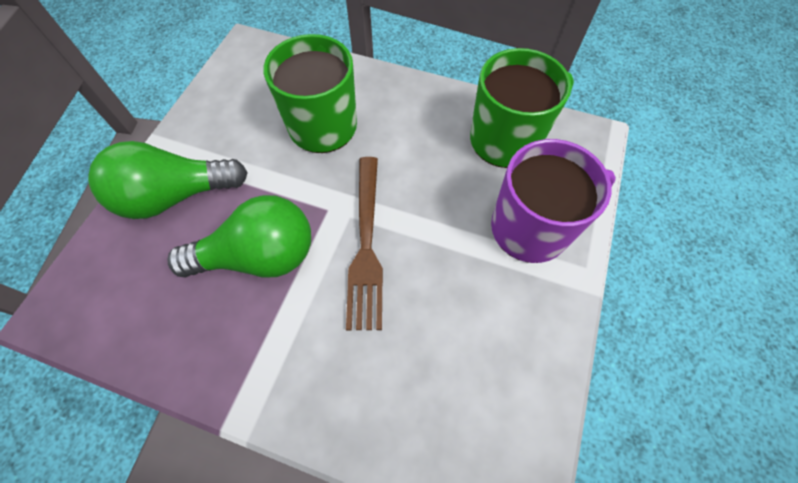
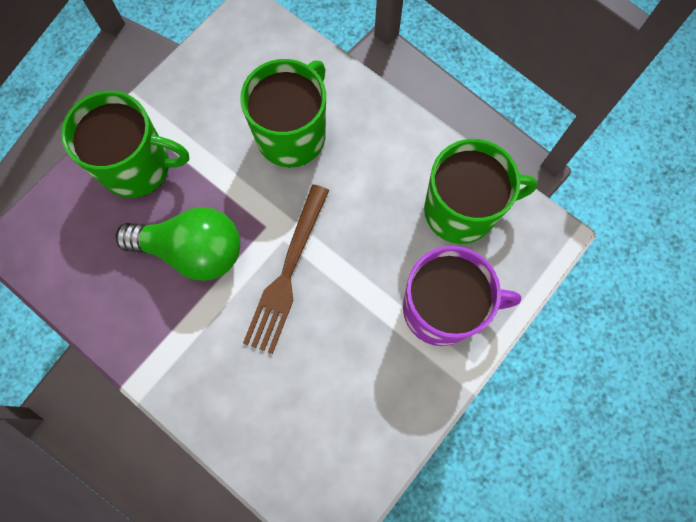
camera: 20 degrees right, 10 degrees up
(175, 196) = (137, 166): green light bulb -> green mug

